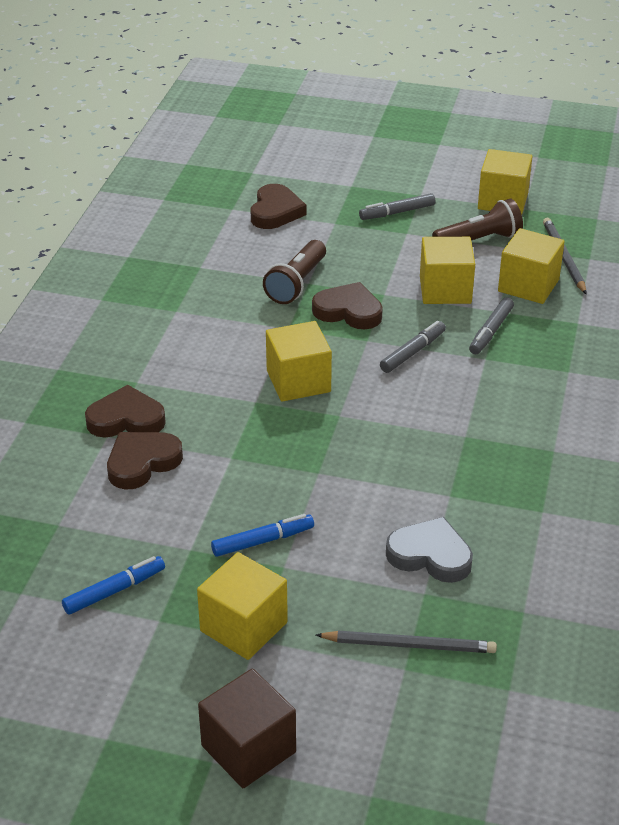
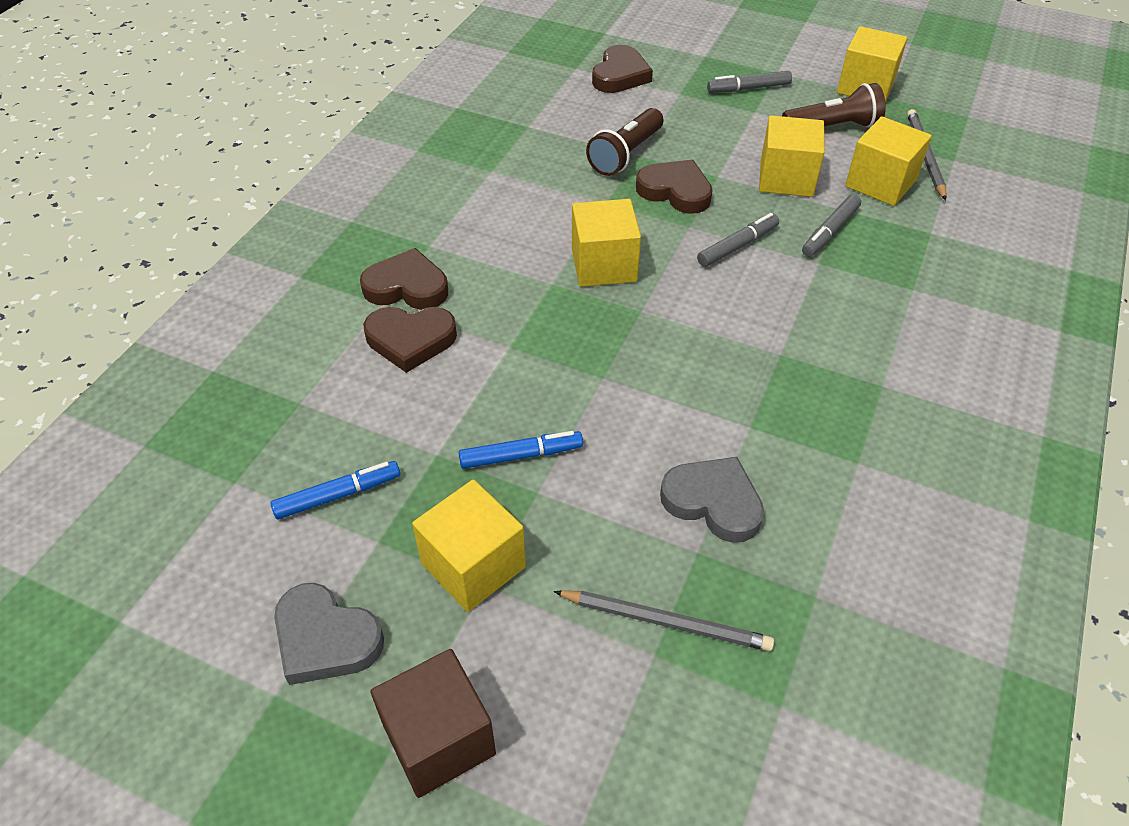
camera: 10 degrees right, 10 degrees up
(136, 694) = (325, 638): none -> grey heart
(142, 463) = (410, 340): brown heart -> brown heart turned 150 degrees counterclockwise

